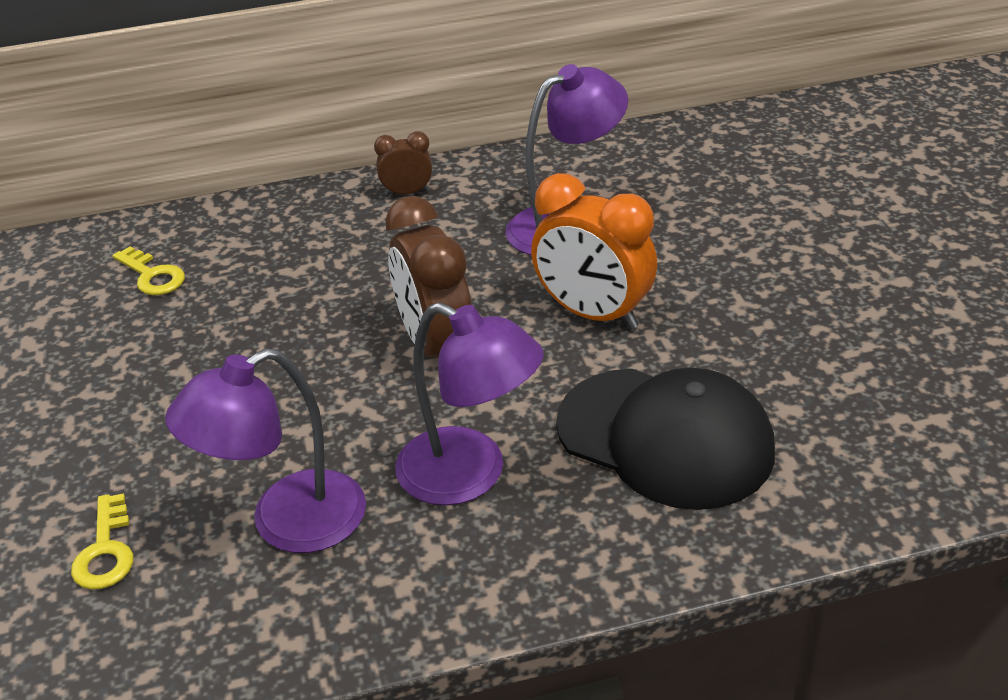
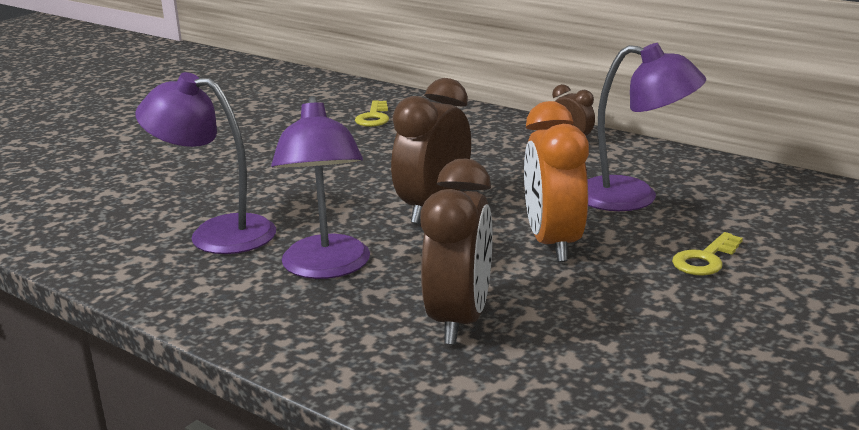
camera: 50 degrees right, 15 degrees down
(105, 551) = (142, 199): yellow key -> yellow key (705, 259)
(665, 438) = (459, 320): black cap -> brown clock

